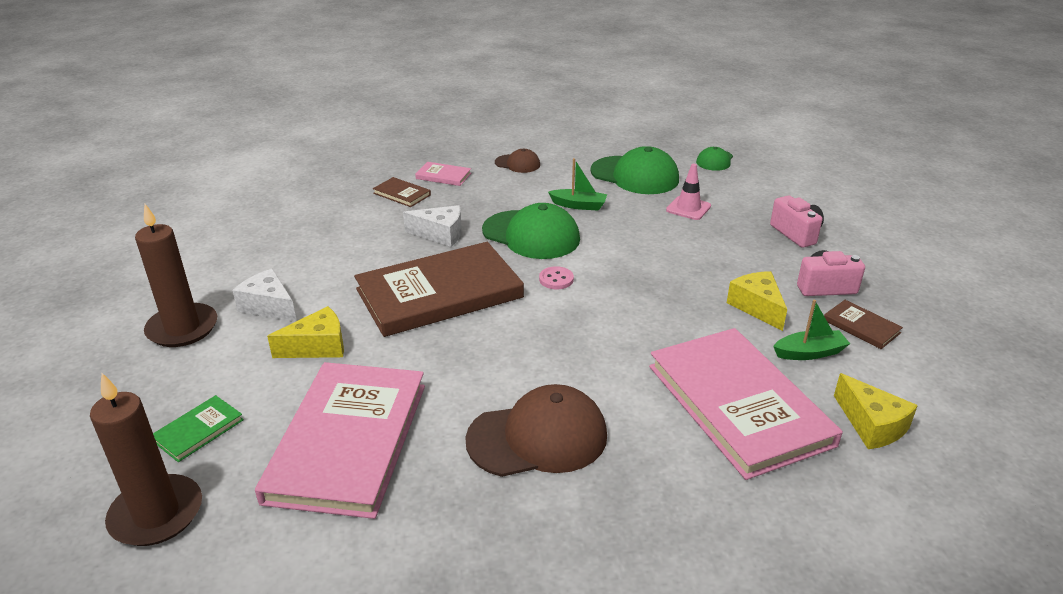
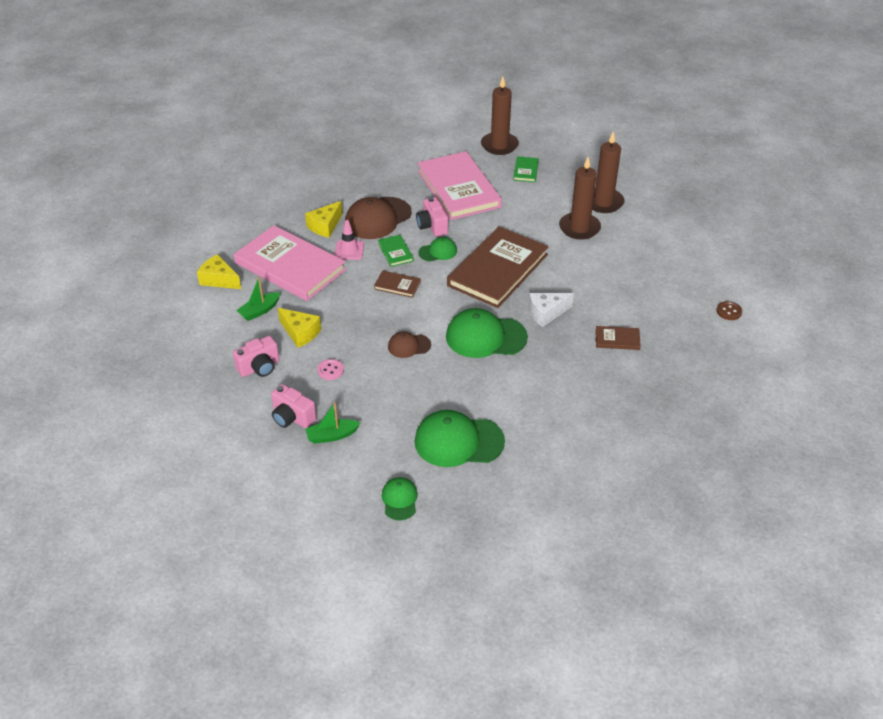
camera: 150 degrees right, 10 degrees up
(265, 181) = (729, 311): none -> brown button
(269, 306) = (579, 228): white cheese -> brown candle
(318, 346) = (524, 219): yellow cheese -> yellow cheese (325, 226)
(443, 176) = (611, 373): pink book -> none
(462, 387) = (432, 226): none -> pink camera
(492, 345) = (438, 251): none -> green cap
(517, 164) = (569, 415): brown cap -> brown cap (409, 346)
(554, 366) = (395, 252): none -> green book
(556, 279) = (438, 306): pink button -> pink button (330, 370)
(579, 205) = (476, 382): green boat -> green boat (332, 436)
(688, 208) = (389, 414): pink traffic cone -> pink traffic cone (349, 250)
(861, 326) = (230, 342): brown book -> brown book (397, 285)

